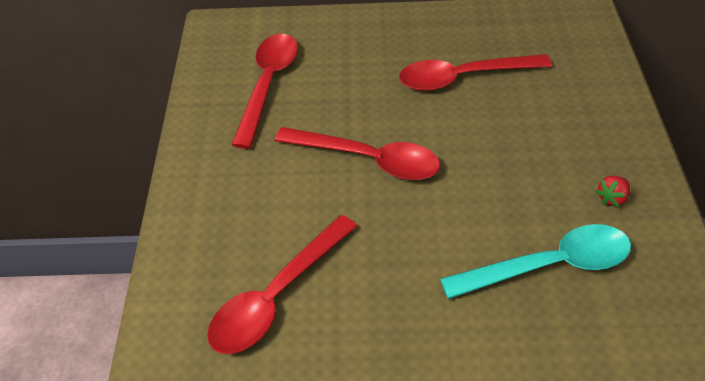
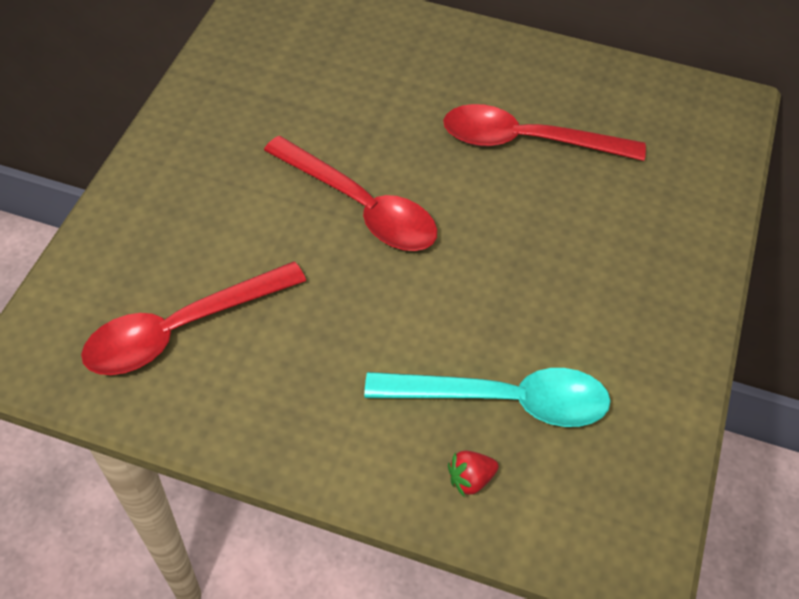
camera: 15 degrees right, 5 degrees up
(268, 84) = (291, 79): red spoon -> none
(611, 198) = (625, 347): red strawberry -> red strawberry (470, 479)

